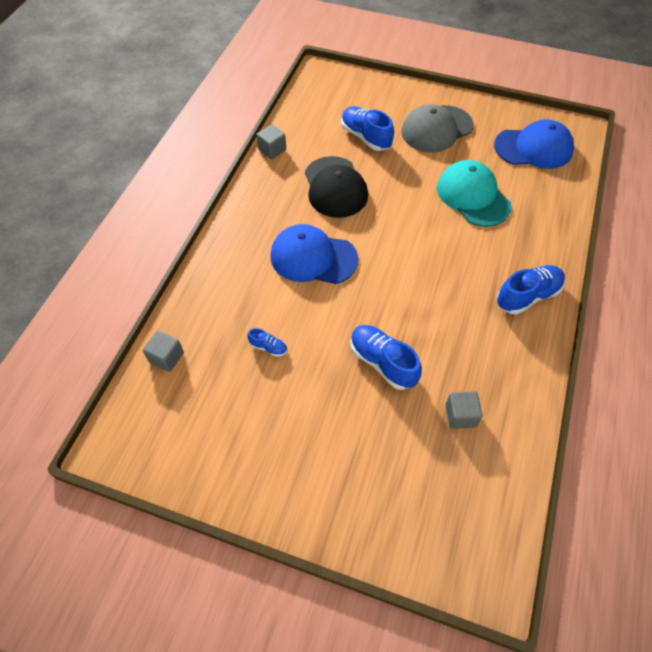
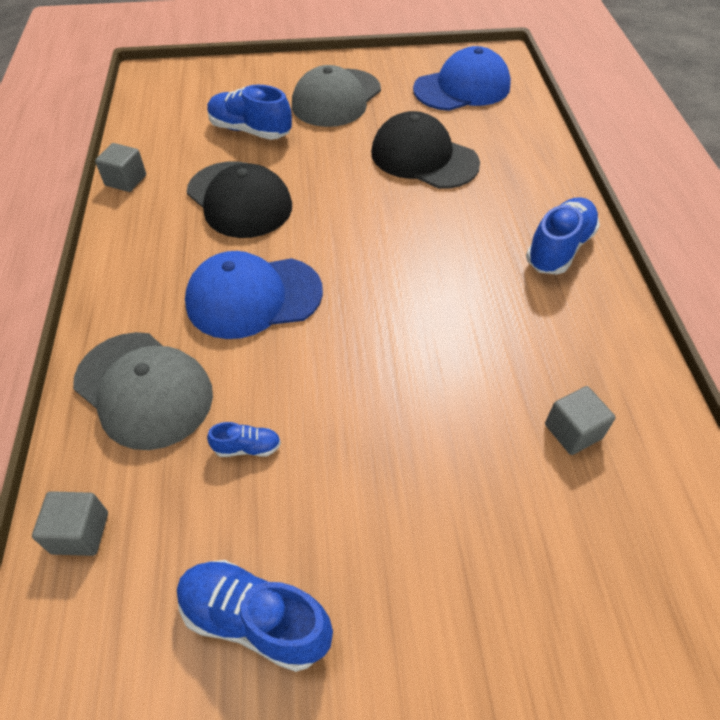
camera: 25 degrees left, 5 degrees down
(228, 292) = (144, 389): none -> grey cap
(382, 362) = (427, 402): blue shoe -> blue shoe (255, 619)
(473, 196) = (424, 158): turquoise cap -> black cap

